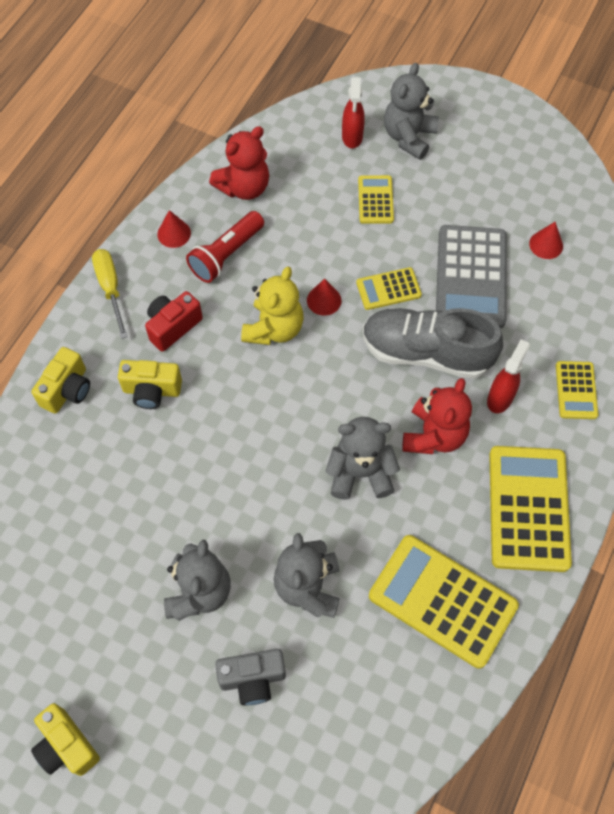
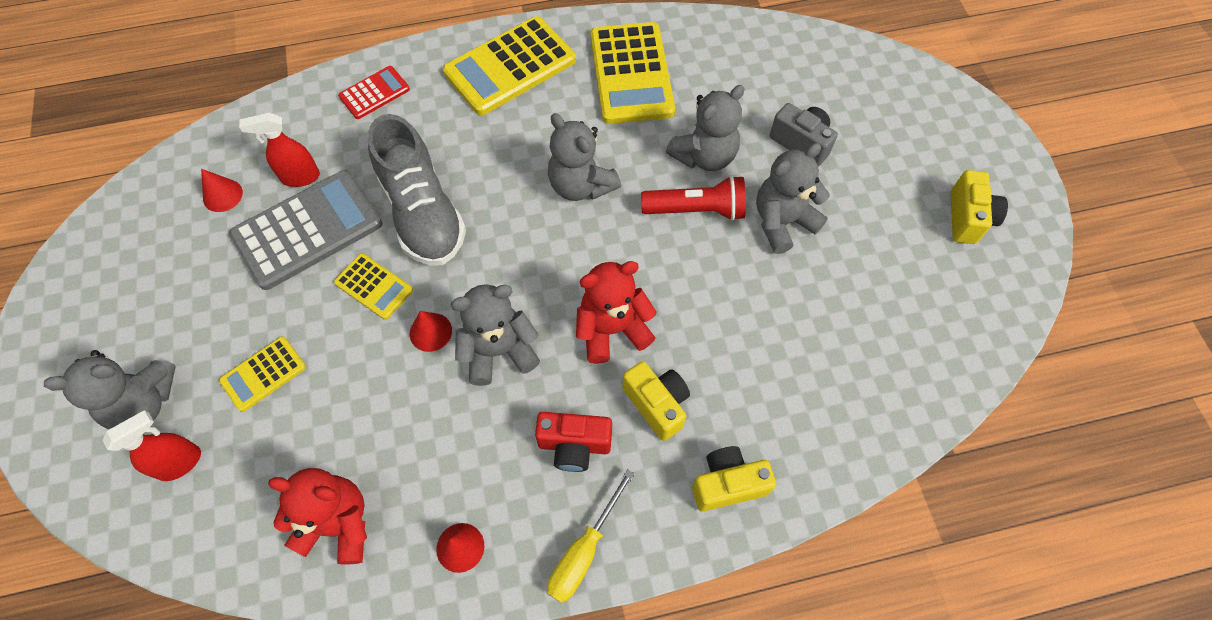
camera: 130 degrees left, 0 degrees up
(226, 255) = (446, 466): red flashlight -> red flashlight (696, 210)
(274, 329) = (499, 351): yellow teddy bear -> grey teddy bear
(434, 435) = (501, 158): red teddy bear -> red teddy bear (612, 329)
(500, 398) = (425, 136): red spray bottle -> red spray bottle (300, 177)
(576, 390) = (374, 93): yellow calculator -> red calculator

